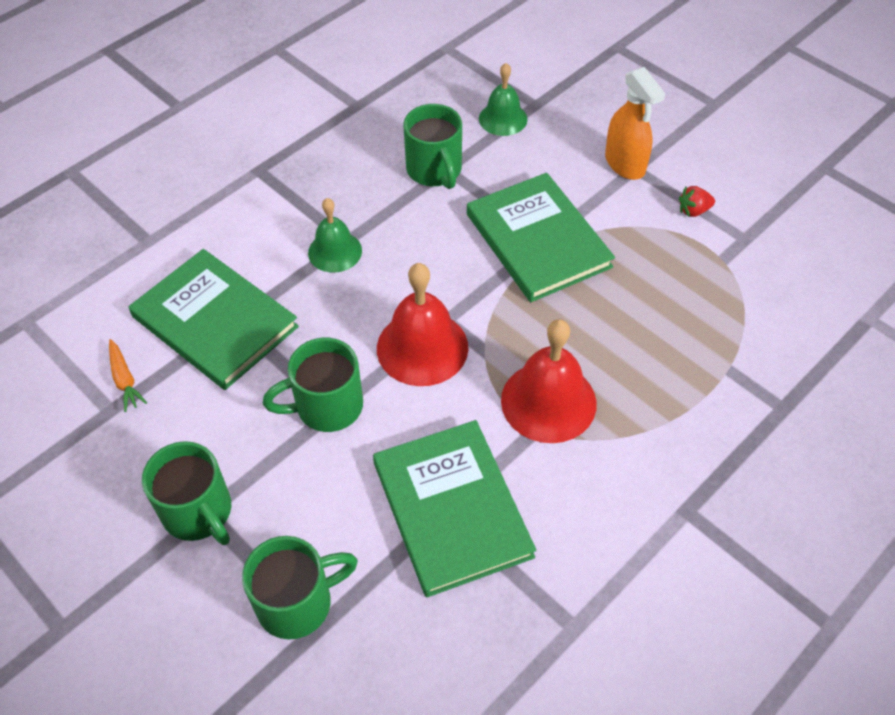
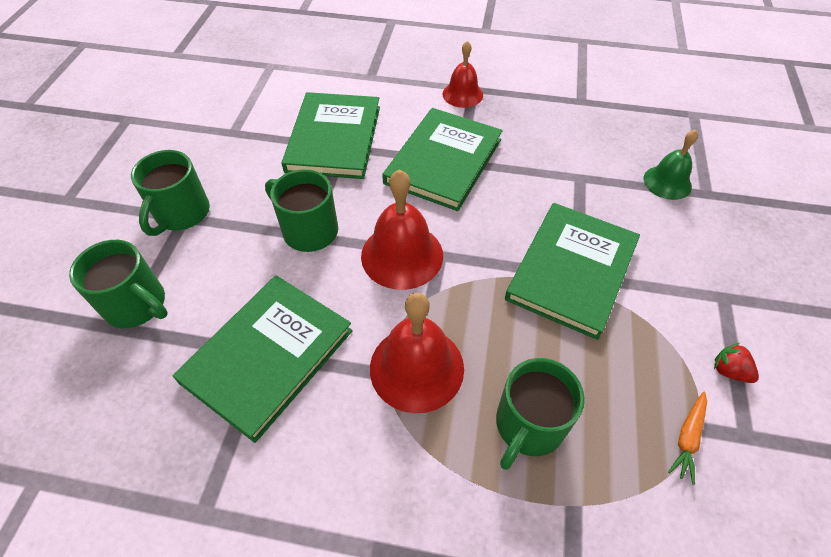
camera: 55 degrees right, 0 degrees up
(125, 380) = (259, 126): orange carrot -> orange carrot (687, 438)
(257, 183) = (462, 94): none -> red bell
(335, 251) = (443, 161): green bell -> green book
(435, 170) = (571, 172): green mug -> green mug (528, 425)
(625, 164) = (719, 287): orange spray bottle -> none

